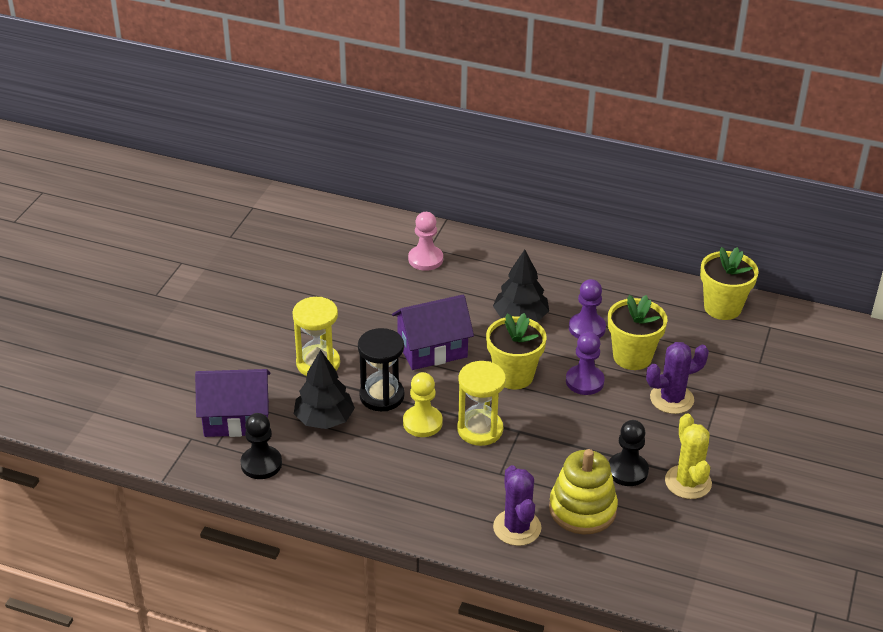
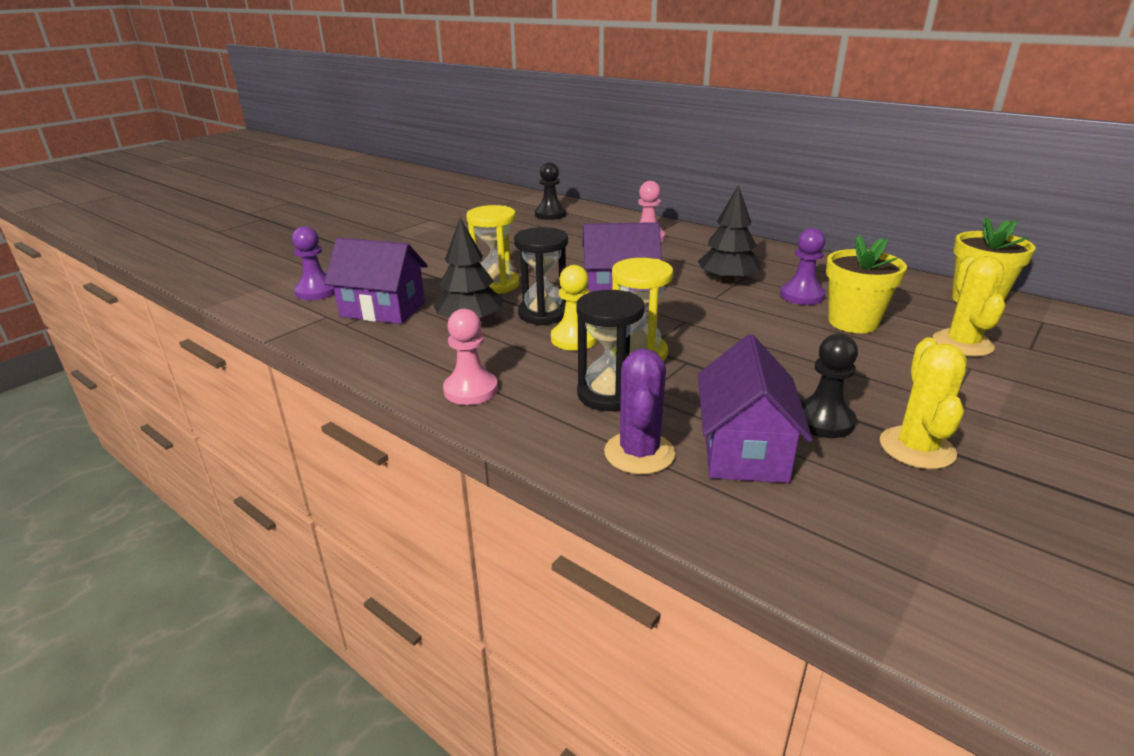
camera: 20 degrees right, 10 degrees down
(261, 464) = (375, 344): black pawn -> black pawn (550, 214)
(371, 497) = (471, 390): none -> pink pawn
(475, 478) = (608, 394): none -> black hourglass
(514, 376) = (701, 318): yellow flower pot -> none
(582, 509) = (744, 450): yellow stacking toy -> purple house
(584, 381) = (786, 333): purple pawn -> purple pawn (316, 291)
(671, 399) = (901, 363): purple cactus -> none
(713, 367) = (962, 344): none -> yellow cactus

